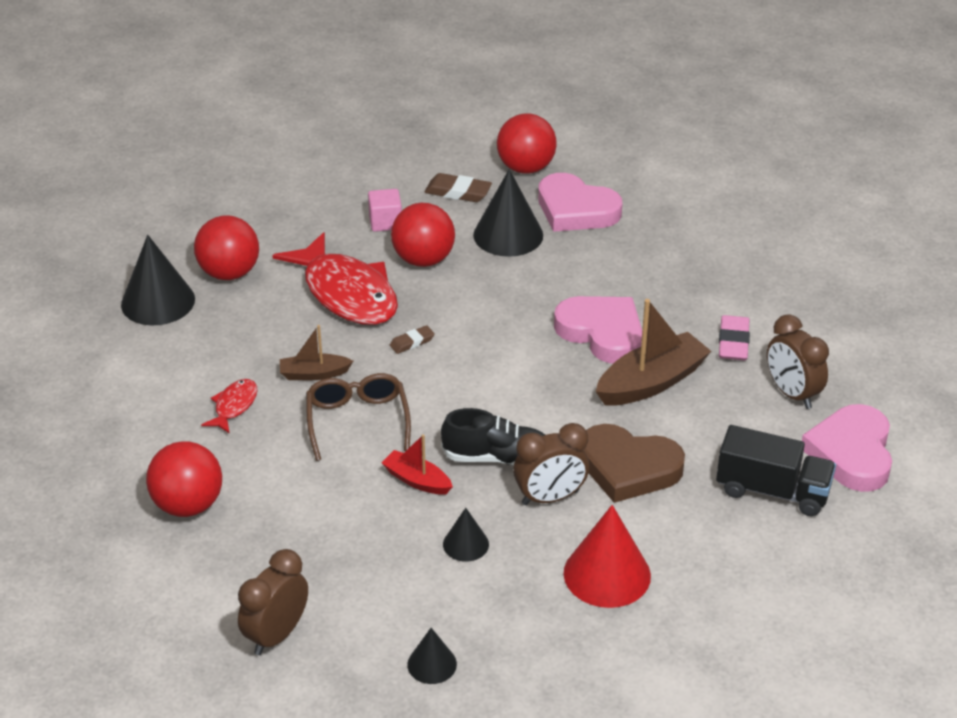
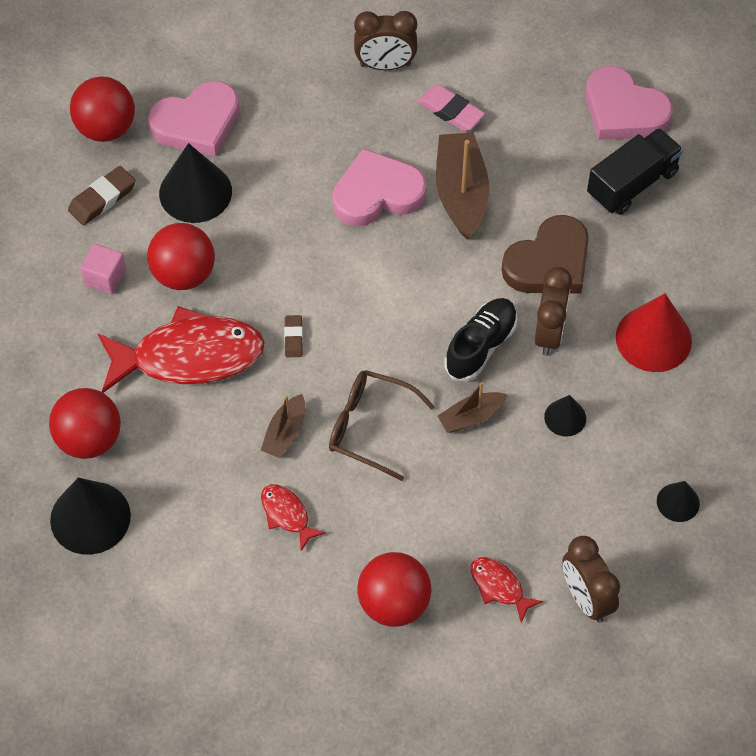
camera: 60 degrees left, 20 degrees up
(249, 568) = (499, 587): none -> red fish
(417, 480) = (471, 417): red boat -> brown boat
(792, 394) = (536, 108): brown clock -> brown clock (385, 65)

